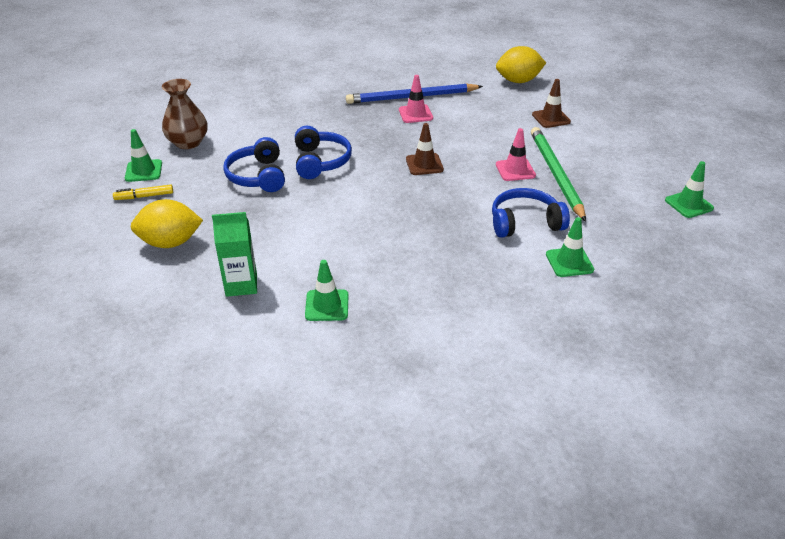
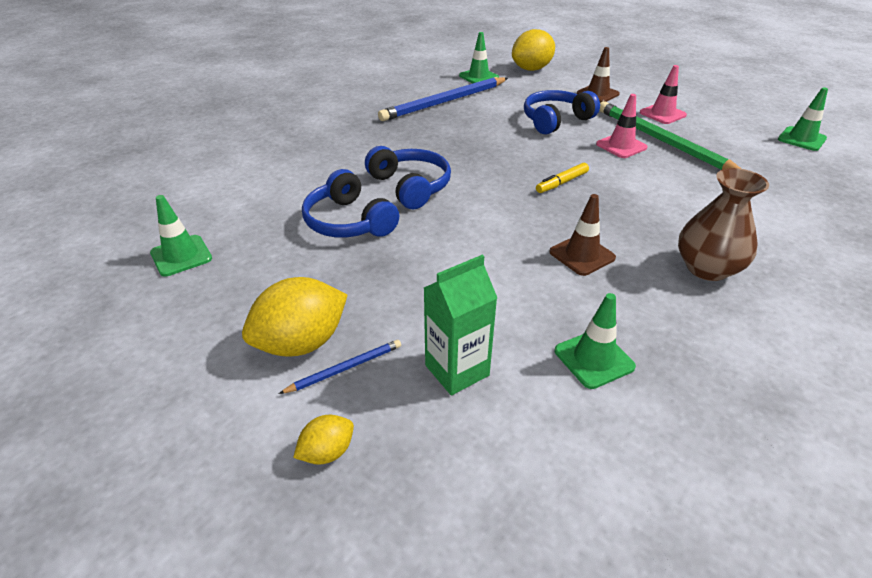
camera: 25 degrees left, 0 degrees up
(140, 301) = (327, 452): none -> yellow lemon
(144, 196) = (209, 289): yellow marker -> yellow marker (561, 183)
(182, 263) = (345, 368): none -> blue pencil
(188, 142) = (219, 205): brown vase -> brown vase (707, 268)
(415, 114) = (465, 116): pink traffic cone -> pink traffic cone (662, 114)
(424, 164) = (527, 162): brown traffic cone -> brown traffic cone (582, 255)
(525, 223) = (690, 193): blue headphones -> blue headphones (555, 120)
(569, 262) = (777, 220): green traffic cone -> green traffic cone (478, 77)

